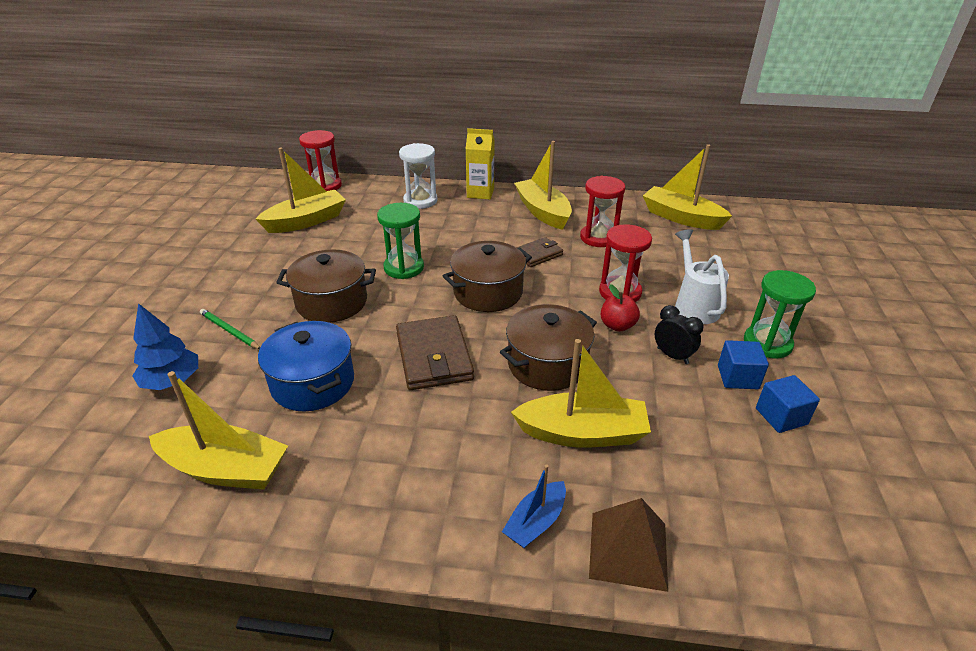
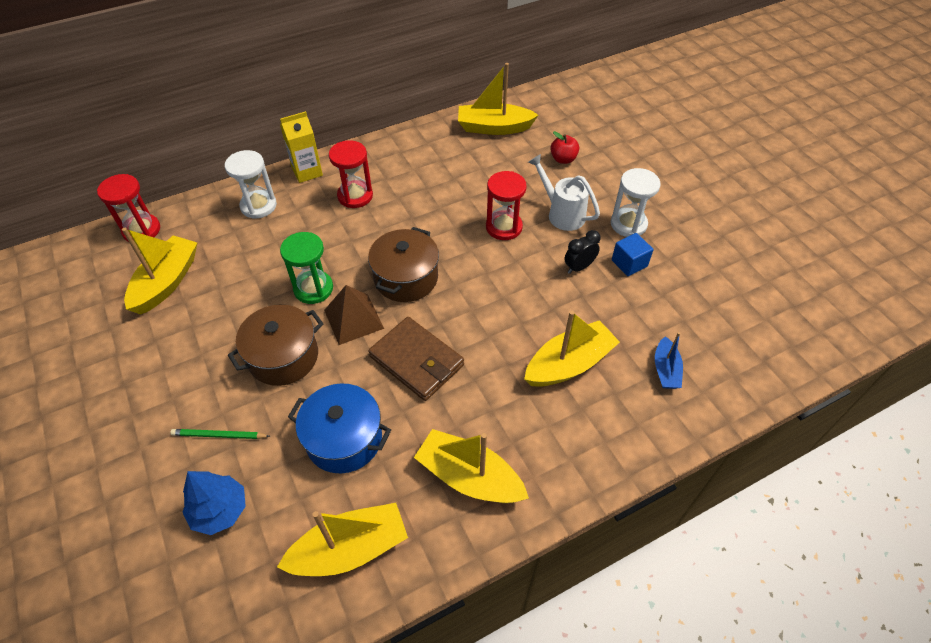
camera: 35 degrees left, 15 degrees up
(536, 522) = (591, 446): blue boat -> blue boat (665, 370)
(537, 254) = (413, 219): brown wallet -> none
(543, 212) = (381, 170): yellow boat -> yellow boat (469, 477)
(547, 364) = (503, 321): brown pot -> none
(598, 238) = (447, 178): red hourglass -> red hourglass (355, 196)
(617, 325) = (524, 260): red apple -> red apple (563, 159)
(628, 550) = (654, 429): brown pyramid -> brown pyramid (354, 319)
(672, 356) = (579, 267): black clock -> black clock turned 45 degrees counterclockwise
(767, 343) = (628, 224): green hourglass -> white hourglass
(781, 416) = (672, 281): blue cube -> none

